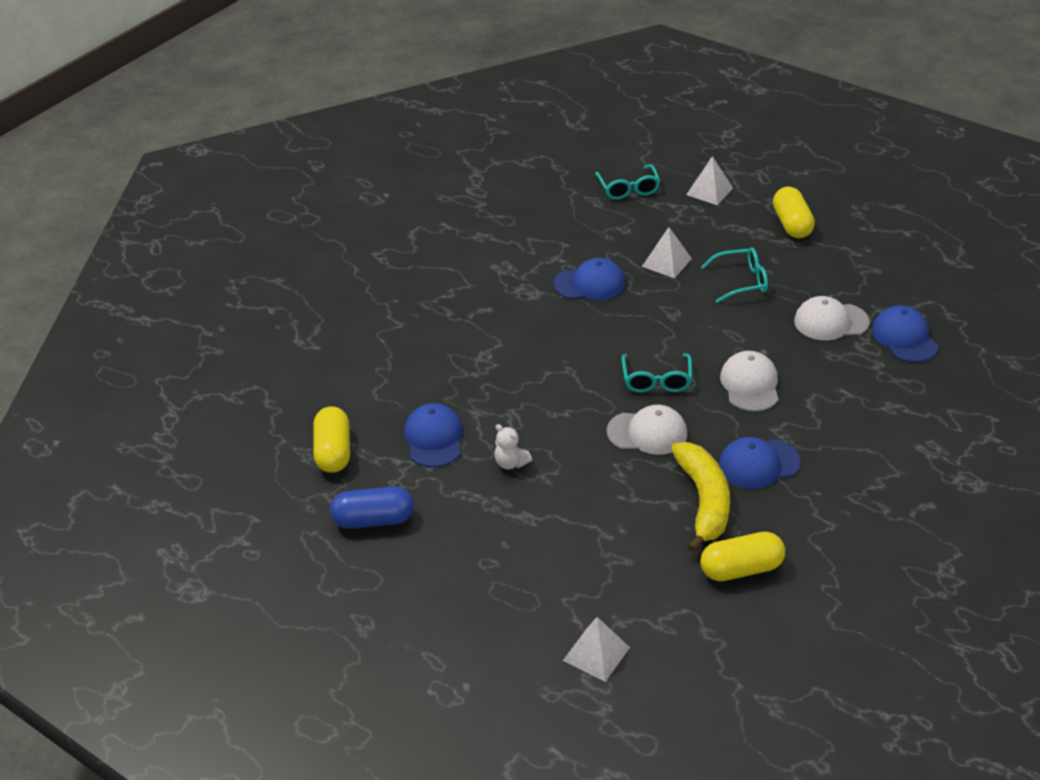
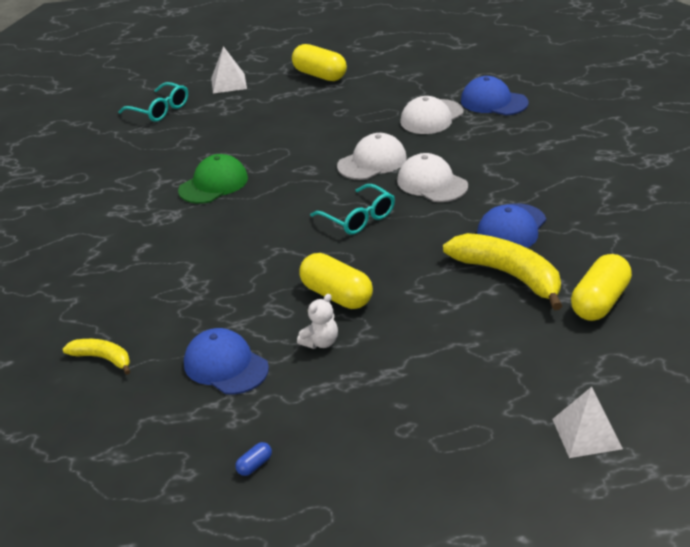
camera: 40 degrees left, 5 degrees down
(333, 452) = (139, 435): yellow capsule -> yellow capsule (337, 295)
(370, 382) = (102, 358): none -> yellow banana
(373, 520) = (254, 465): blue capsule -> blue capsule, size x0.42
(511, 463) = (320, 342): white teddy bear -> white teddy bear turned 45 degrees counterclockwise
(589, 284) = (213, 184): blue cap -> green cap
(647, 433) = (401, 256): white cap -> white cap (372, 162)
(666, 262) = (257, 140): white pyramid -> none
(741, 281) = (332, 125): turquoise glasses -> none

